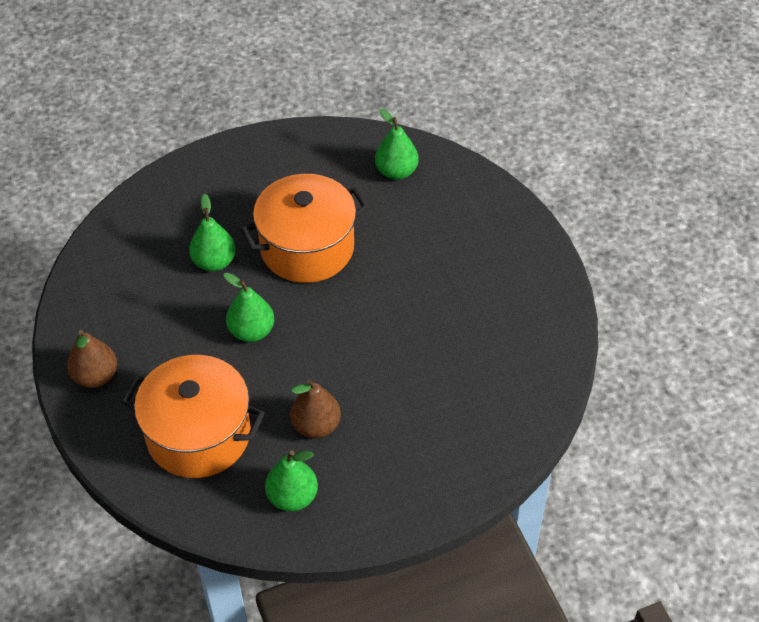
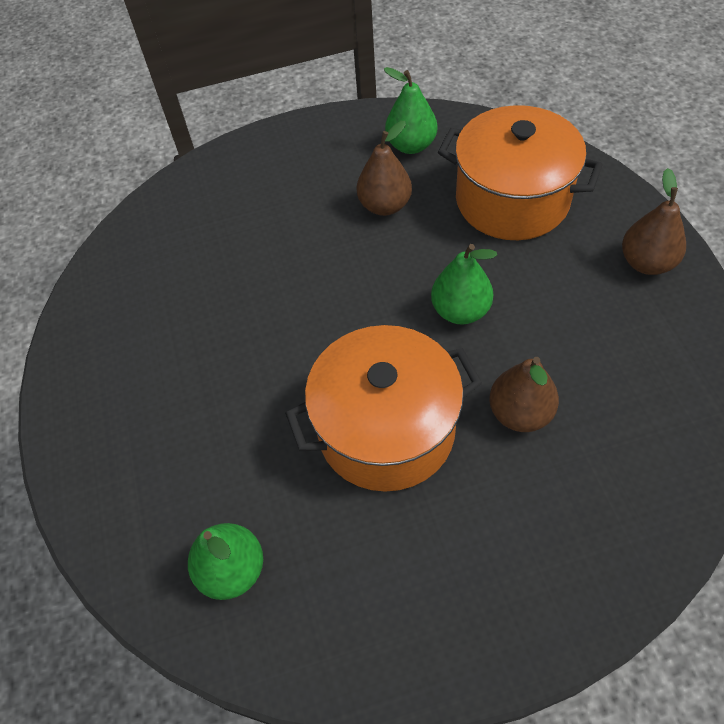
camera: 170 degrees left, 5 degrees up
(214, 262) = (520, 413): green pear -> brown pear

